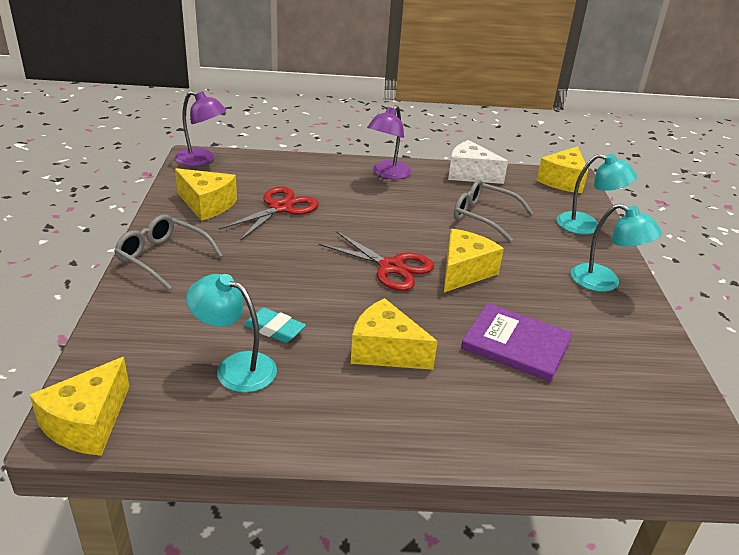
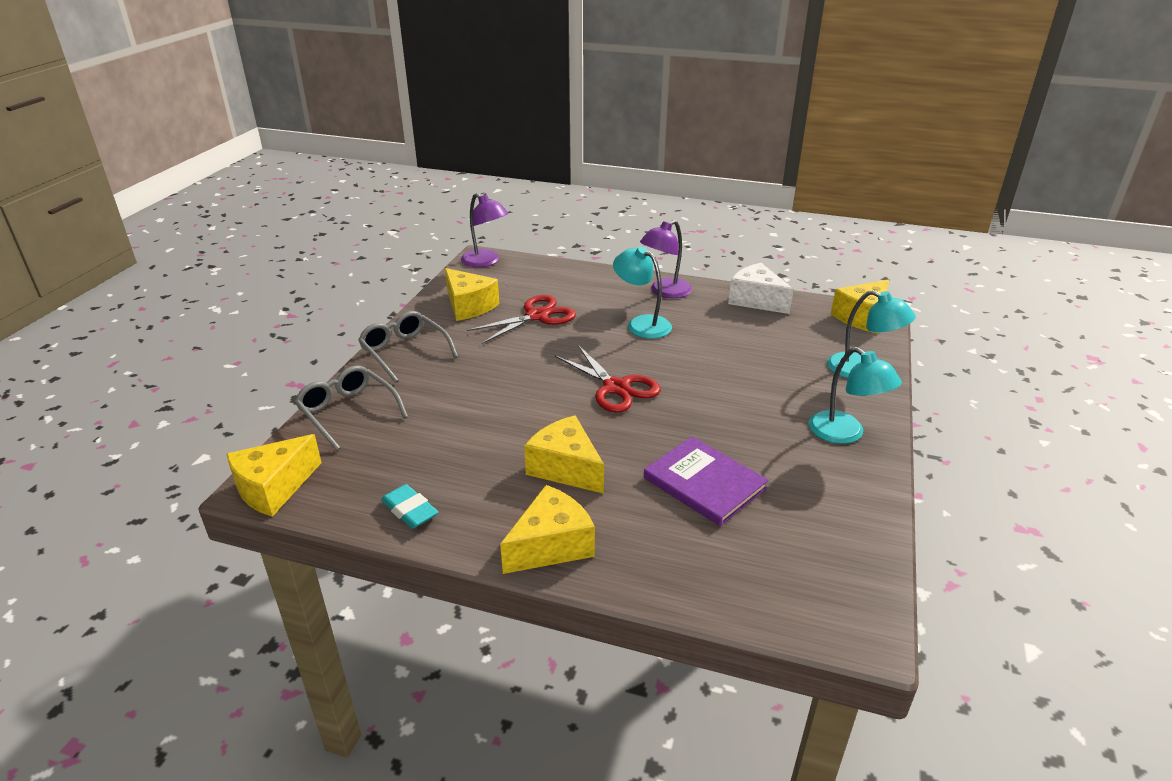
camera: 20 degrees right, 0 degrees up
(235, 367) = (418, 461): turquoise lamp -> turquoise lamp (641, 324)
(274, 329) = (471, 432): turquoise eraser -> turquoise eraser (410, 510)
(464, 272) = (691, 402): yellow cheese -> yellow cheese (551, 545)
(484, 217) = (746, 347): grey glasses -> grey glasses (348, 412)

